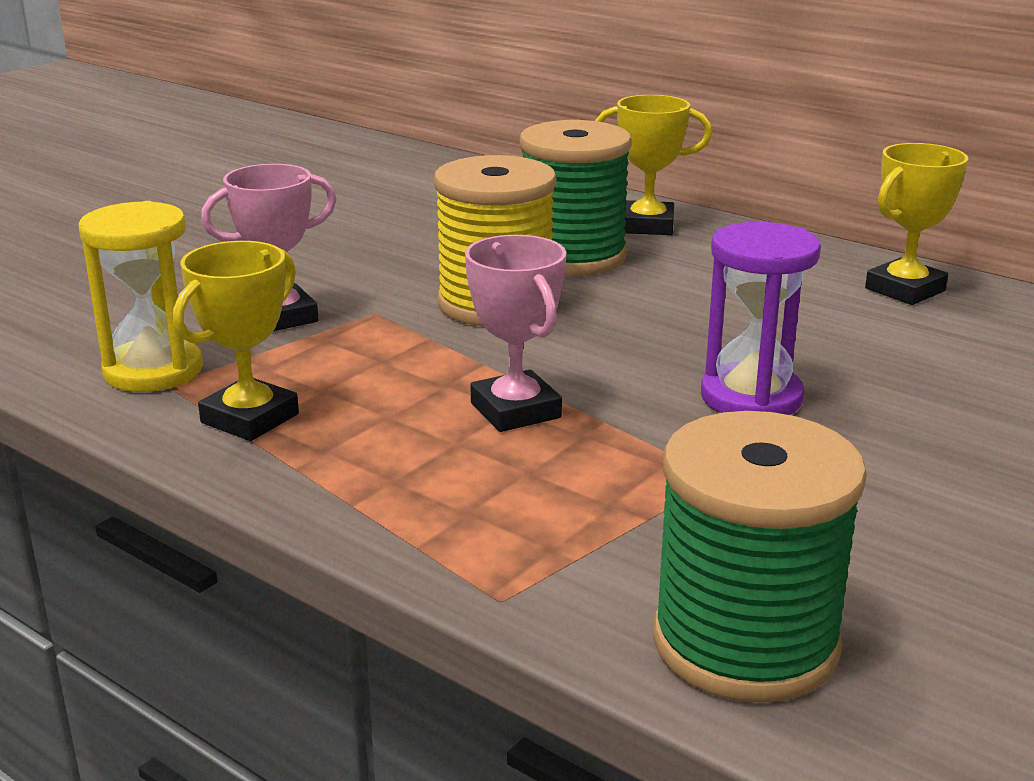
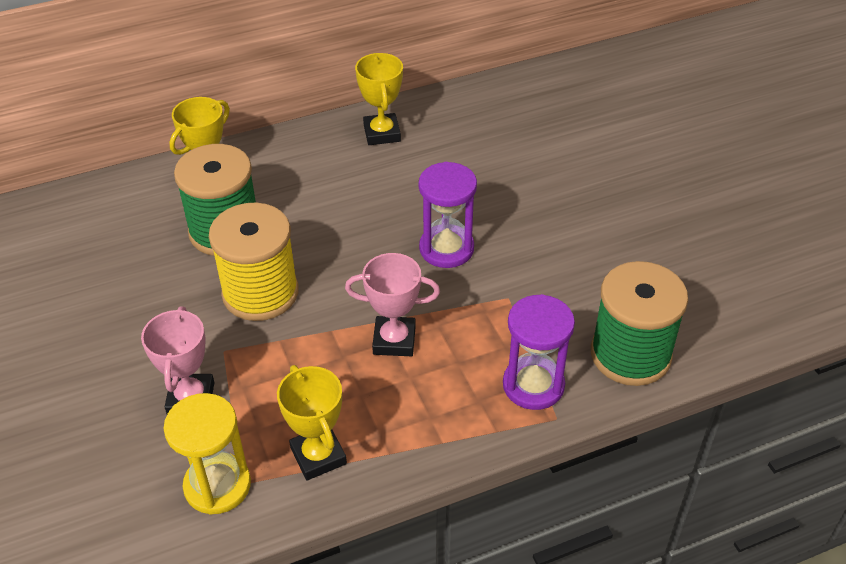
camera: 60 degrees left, 20 degrees up
(552, 554) = (533, 385): none -> purple hourglass

